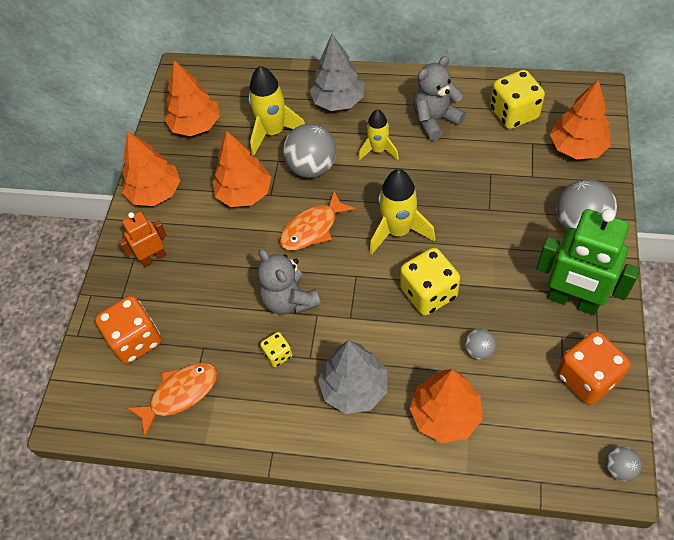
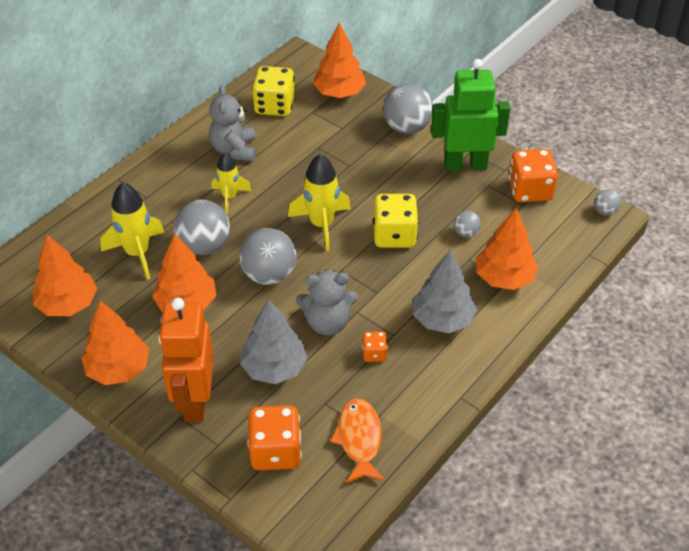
camera: 65 degrees left, 10 degrees down
(153, 258) = (195, 401): orange robot -> orange robot, size x1.83
(278, 355) = (374, 354): yellow dice -> orange dice
(313, 228) = (269, 275): orange fish -> grey ball
(338, 101) = (149, 196): grey tree -> grey tree (274, 368)
(573, 301) = (465, 165): green robot -> green robot turned 150 degrees counterclockwise

